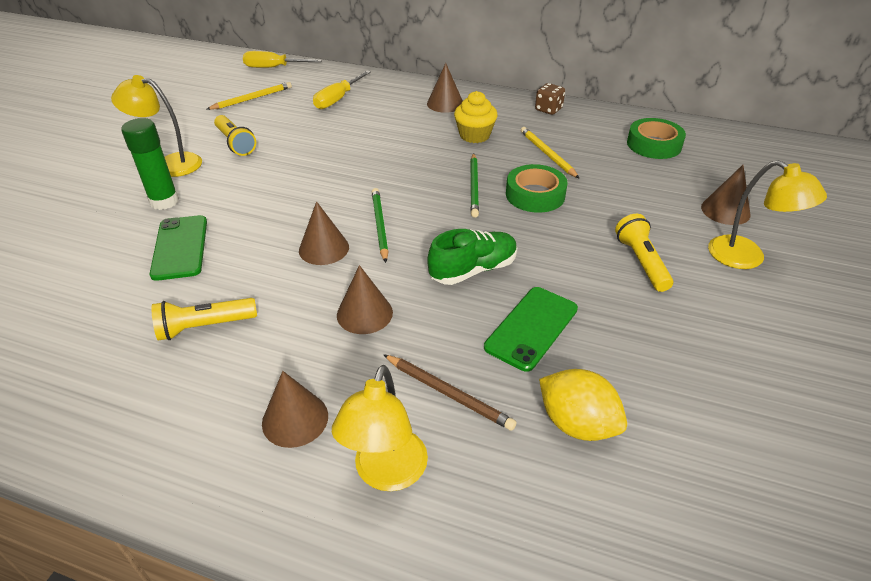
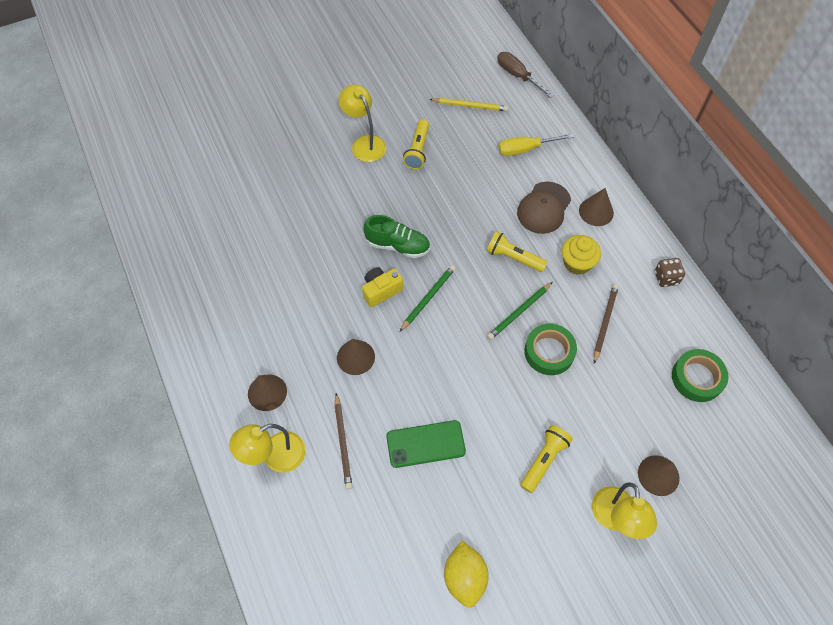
camera: 45 degrees right, 20 degrees up
(164, 201) = (335, 179): green glue stick -> none
(180, 247) = (312, 227): green phone -> none
(204, 327) = (278, 298): yellow flashlight -> yellow flashlight (513, 257)
(273, 68) = (518, 76): yellow screwdriver -> brown screwdriver
(324, 248) = (381, 290): brown cone -> yellow camera
(401, 121) = (544, 208): none -> brown cap
(473, 270) = (441, 378): green shoe -> green shoe (398, 245)
(547, 154) = (604, 322): yellow pencil -> brown pencil
(577, 424) = (380, 515): yellow lemon -> yellow lemon (464, 577)

